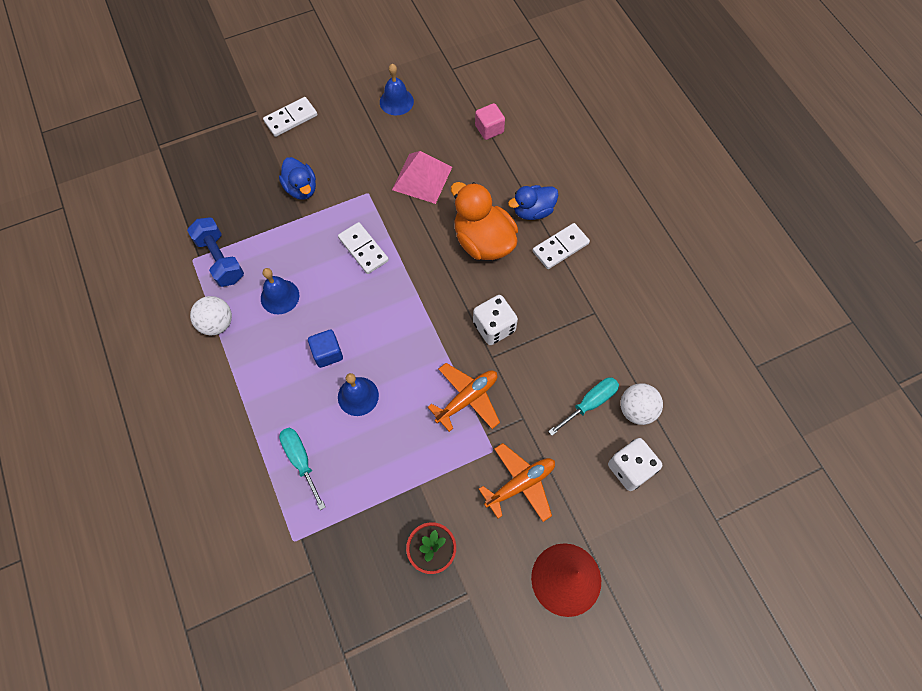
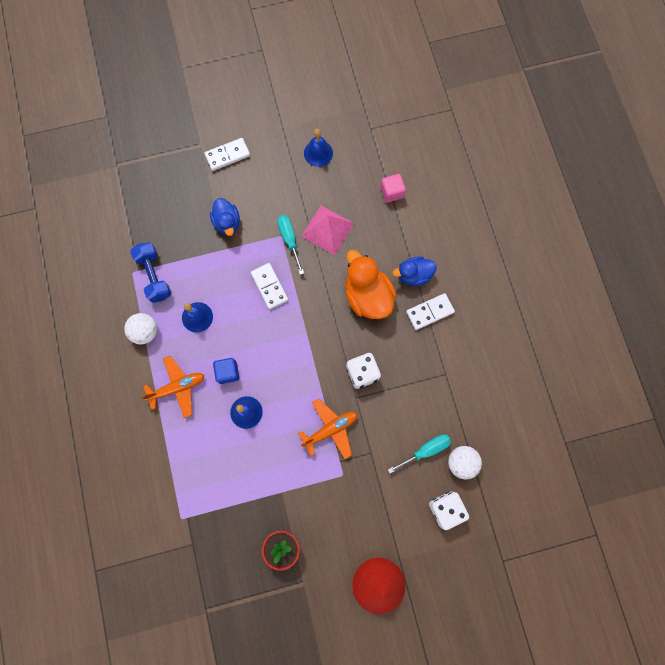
camera: 10 degrees right, 10 degrees up
(301, 460) = (195, 456): turquoise screwdriver -> turquoise screwdriver (289, 240)
(520, 484) = (358, 506): orange plane -> orange plane (177, 387)

